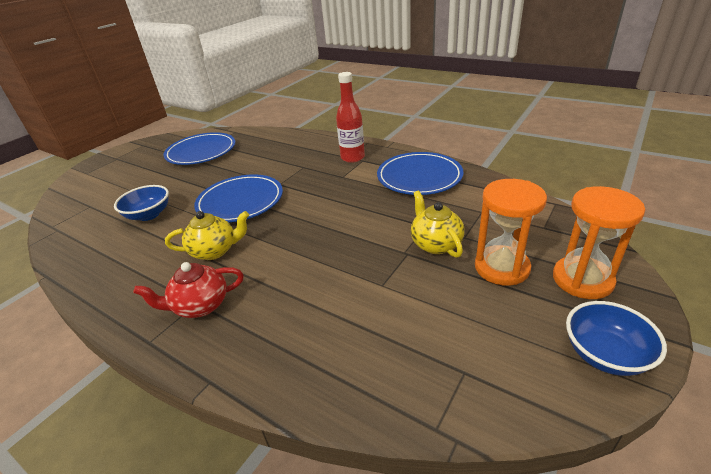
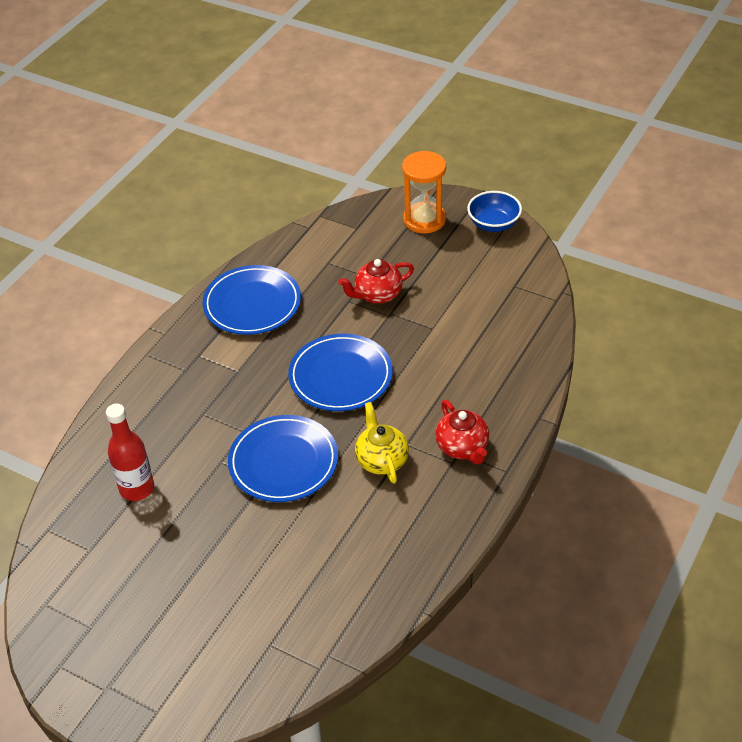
camera: 95 degrees left, 10 degrees up
(149, 215) = (303, 555): blue bowl -> none
(201, 152) = (119, 555): blue plate -> blue plate (340, 376)
(352, 158) = (188, 365): red bottle -> red bottle (137, 488)
(435, 244) = (377, 294): yellow teapot -> red teapot
(501, 267) = (410, 258): orange hourglass -> none

